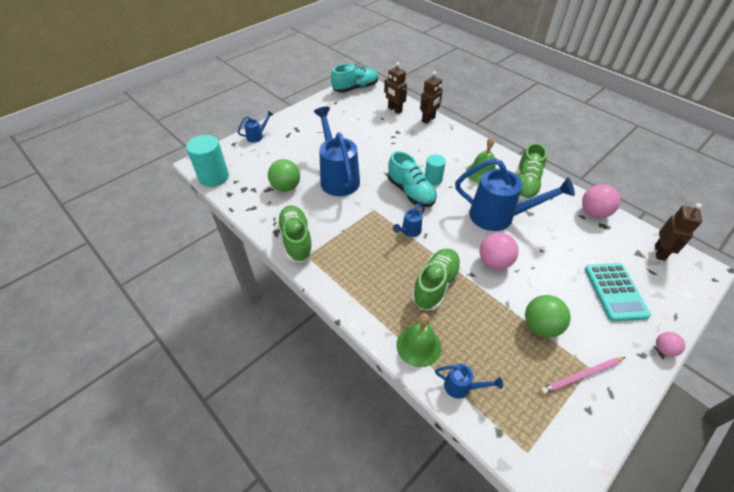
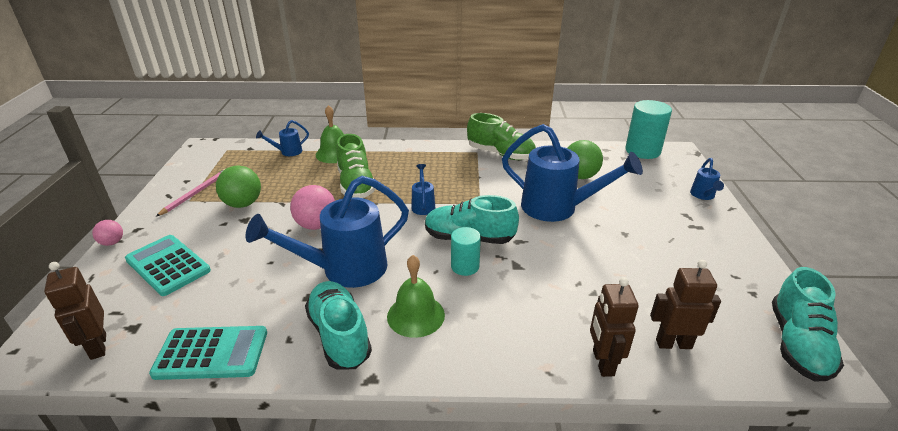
camera: 135 degrees right, 15 degrees down
(525, 185) = (339, 336): green shoe -> turquoise shoe
(594, 213) = (211, 353): pink ball -> turquoise calculator

